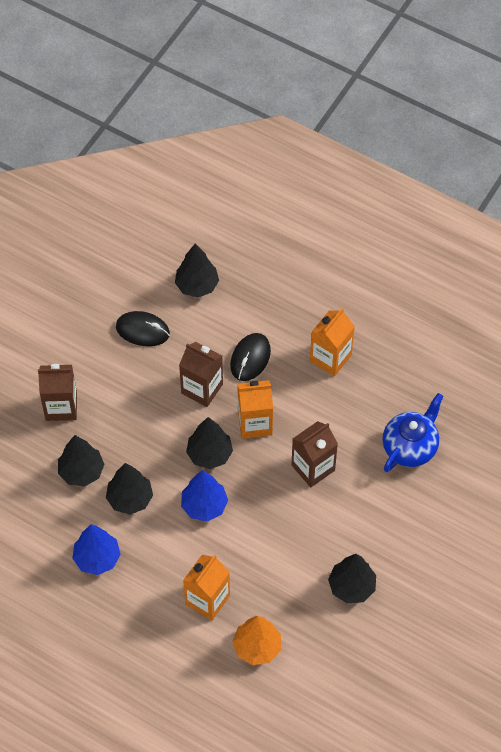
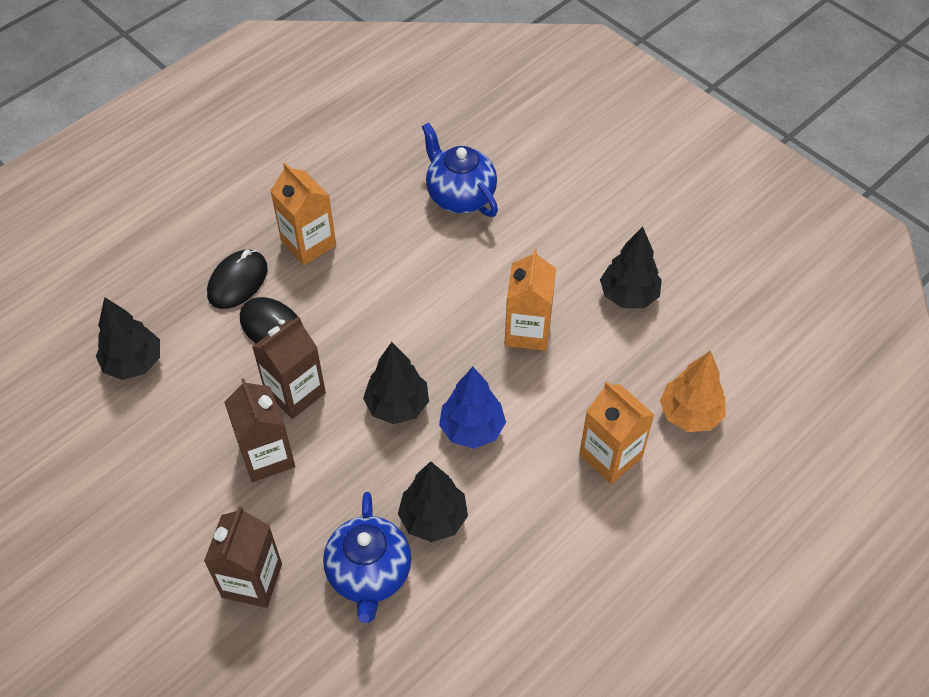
camera: 75 degrees left, 5 degrees down
(81, 472) = (369, 574): black tree -> blue teapot
(97, 558) = (514, 582): blue tree -> none
(142, 330) = (173, 445): black mouse -> black mouse (238, 282)
(255, 423) = (370, 344): orange carton -> orange carton (527, 331)
(313, 468) = (455, 297): brown carton -> brown carton (267, 456)

